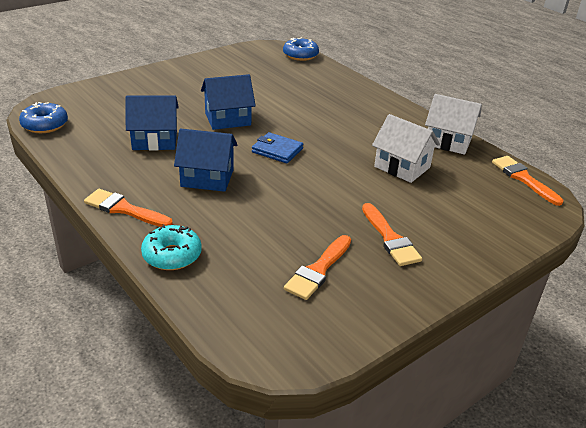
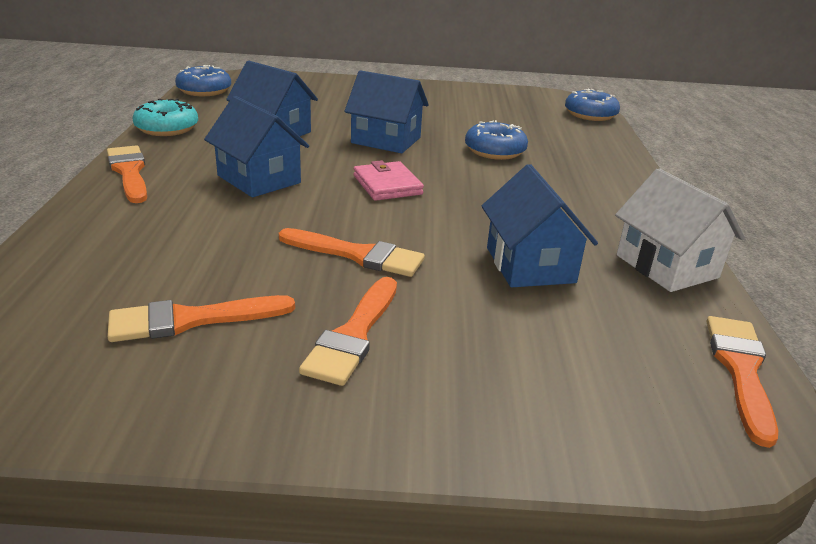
camera: 40 degrees right, 5 degrees down
(172, 255) = (83, 227): turquoise donut -> turquoise donut (167, 128)
(277, 150) = (387, 185): blue wallet -> pink wallet
(292, 103) = (495, 151): none -> blue donut
(329, 199) = (357, 255): none -> orange brush
(402, 167) = (530, 265): white house -> blue house

